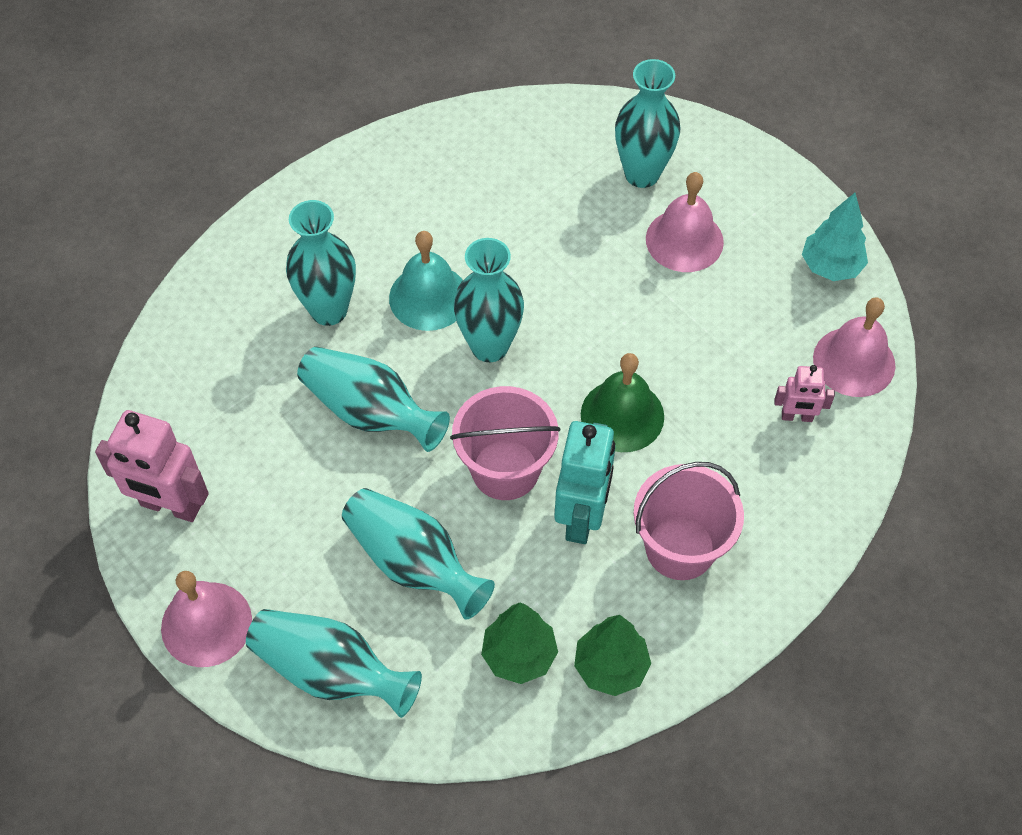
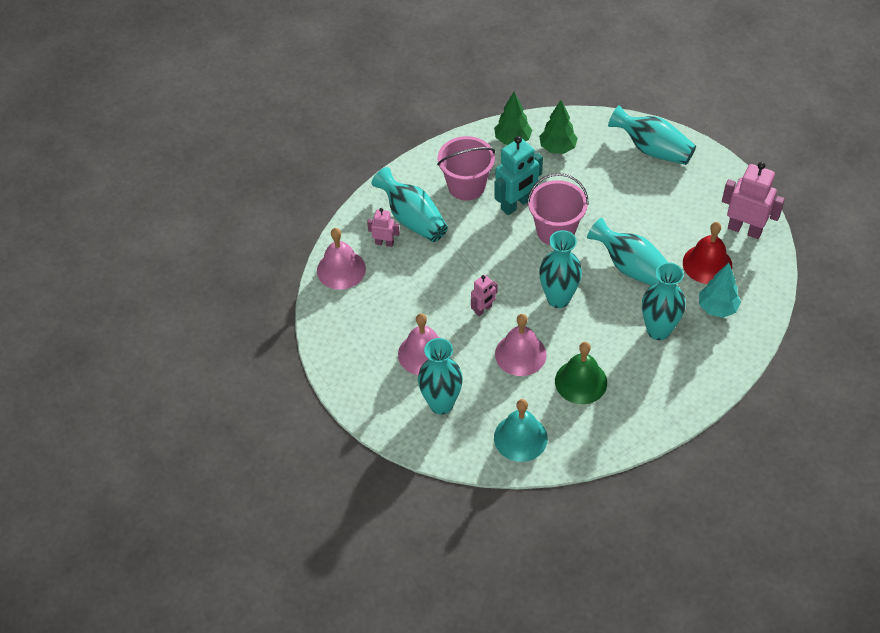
camera: 170 degrees left, 5 degrees down
(206, 624) = (718, 174): pink bell -> pink bell (520, 354)
(243, 432) = (707, 264): none -> red bell
(414, 563) = (609, 191): turquoise vase -> turquoise vase (412, 219)
(428, 297) = (594, 332): turquoise bell -> turquoise bell (520, 438)
(582, 517) = (516, 204): turquoise robot -> turquoise robot turned 150 degrees counterclockwise
(606, 316) = (483, 309): none -> pink robot
(622, 415) = (484, 253): green bell -> green bell (581, 381)
(830, 267) = (335, 327): turquoise tree -> turquoise tree (717, 308)

